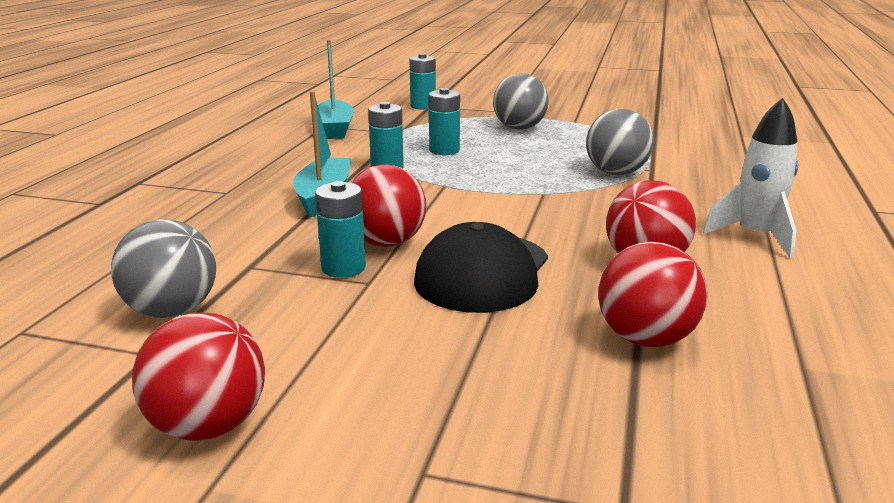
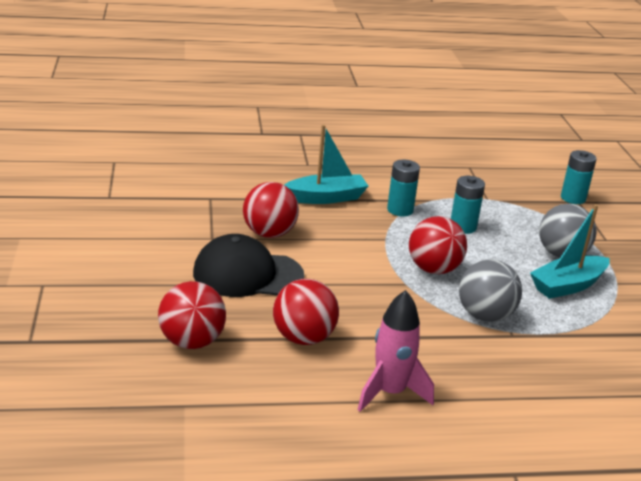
camera: 65 degrees right, 5 degrees up
(172, 311) = (150, 190): grey ball -> none
(208, 425) = (59, 226): red ball -> red ball (433, 269)
(334, 129) = (467, 172): turquoise boat -> turquoise boat (567, 286)
(343, 267) = (225, 226): turquoise battery -> none
(755, 237) = (390, 392): white rocket -> pink rocket

